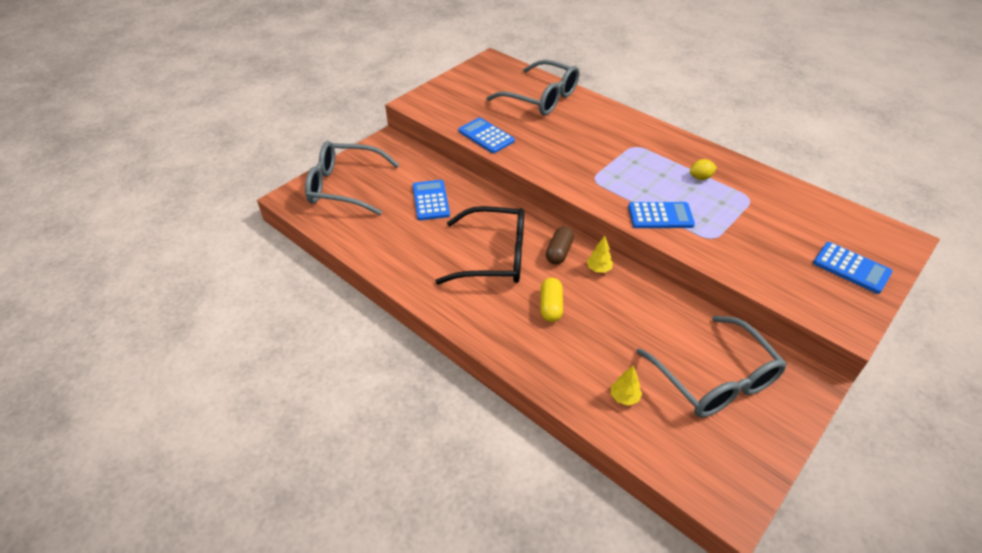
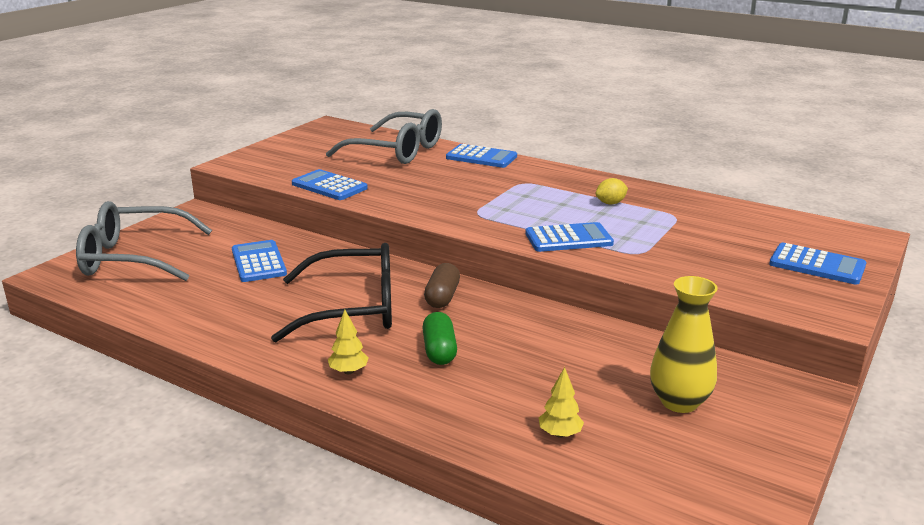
camera: 10 degrees left, 20 degrees down
(550, 306) = (439, 350): yellow capsule -> green capsule
(598, 269) = (498, 308): yellow tree -> yellow tree (348, 371)
(606, 111) = (481, 157): none -> blue calculator
(715, 379) = (679, 402): grey glasses -> yellow vase

